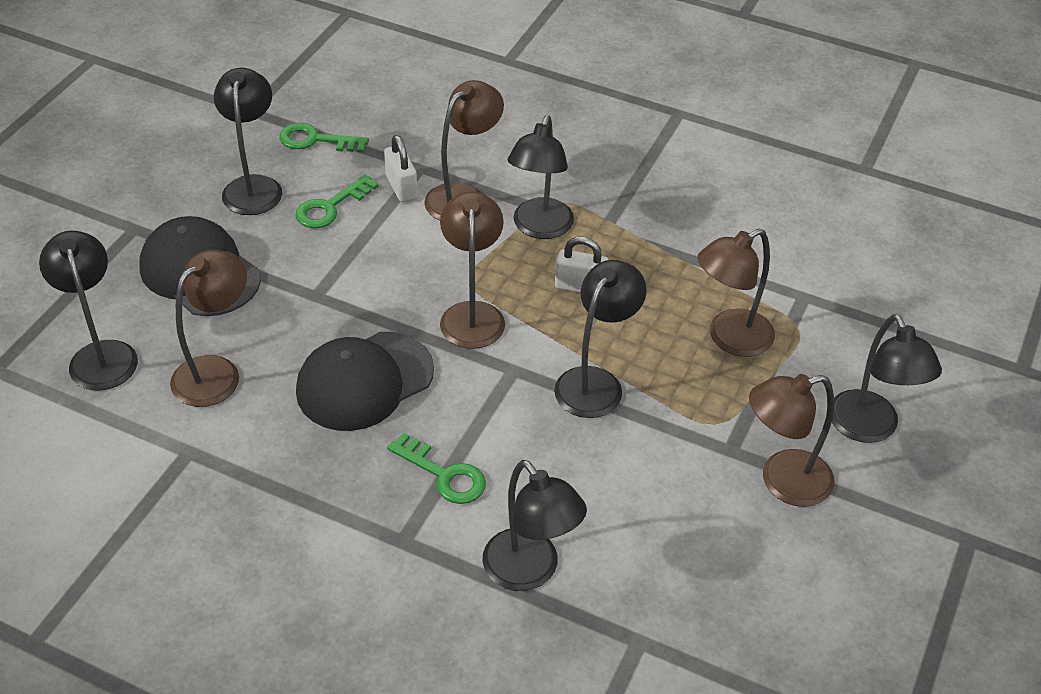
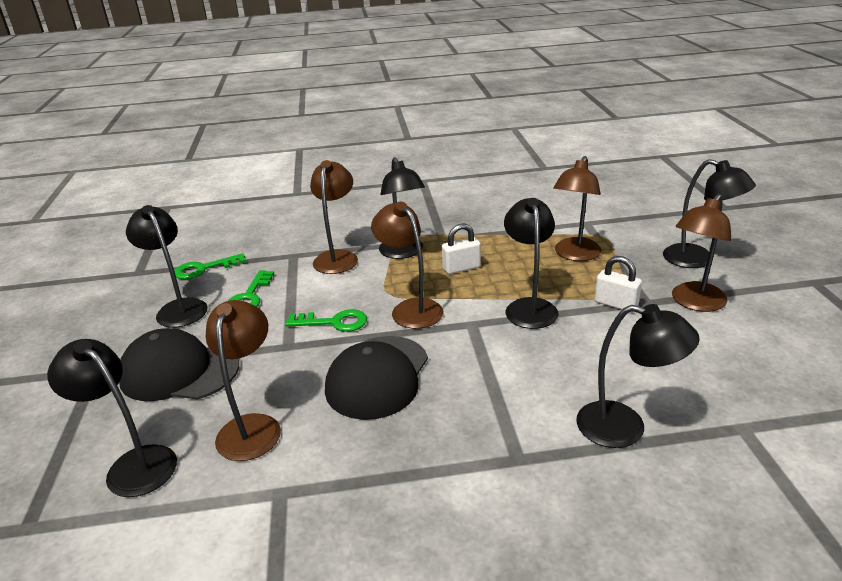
camera: 30 degrees left, 15 degrees down
(401, 187) = (291, 268): white padlock -> white padlock (616, 304)
(444, 474) = (497, 402): green key -> green key (334, 322)

